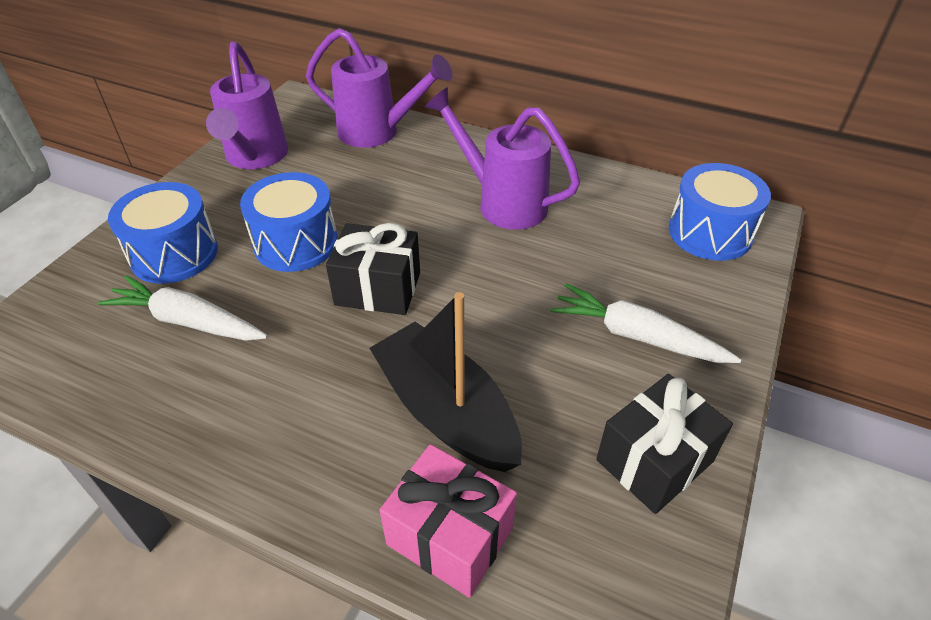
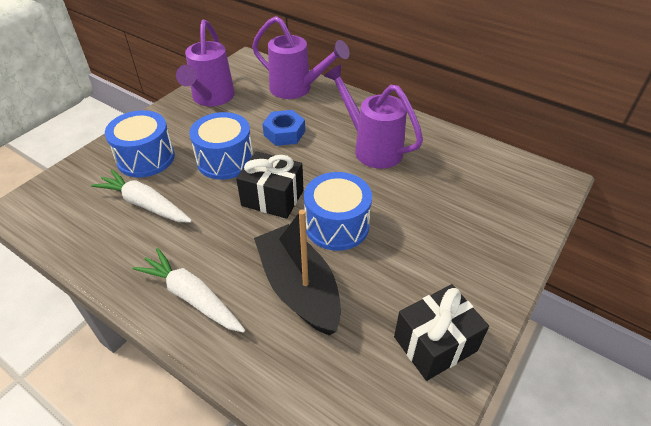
camera: 10 degrees right, 0 degrees up
(374, 195) = (284, 133): none -> blue nut
(450, 536) = (282, 372): pink gift -> none
(636, 336) = (444, 254): white carrot -> white carrot (192, 297)
(710, 233) = (517, 187): blue drum -> blue drum (337, 225)

